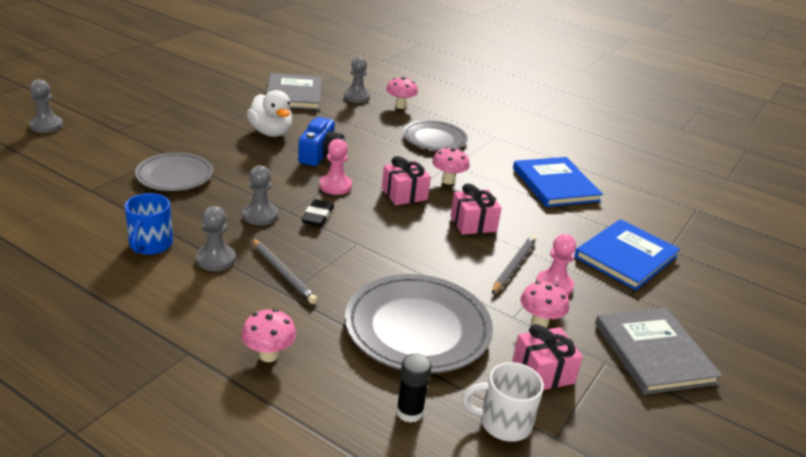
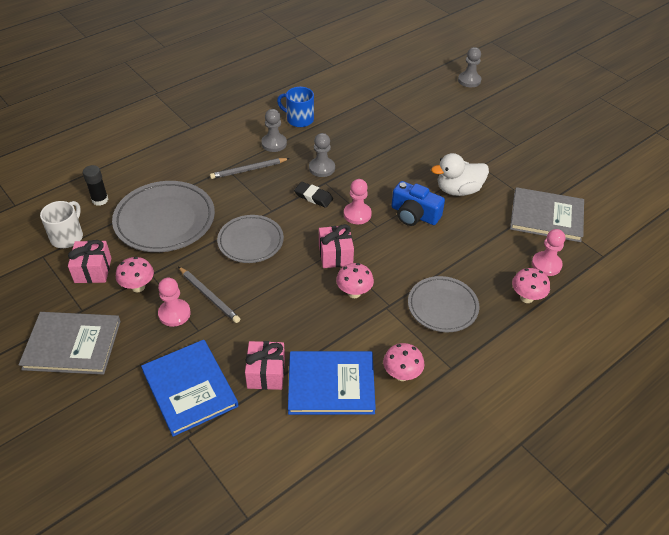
camera: 110 degrees right, 15 degrees up
(175, 176) = (386, 133): grey plate -> grey plate (250, 241)
(269, 355) = (174, 155): pink mushroom -> pink mushroom (401, 374)
(356, 97) = (546, 264): grey pawn -> pink pawn
(473, 223) = (277, 289): pink gift -> pink gift (266, 373)

